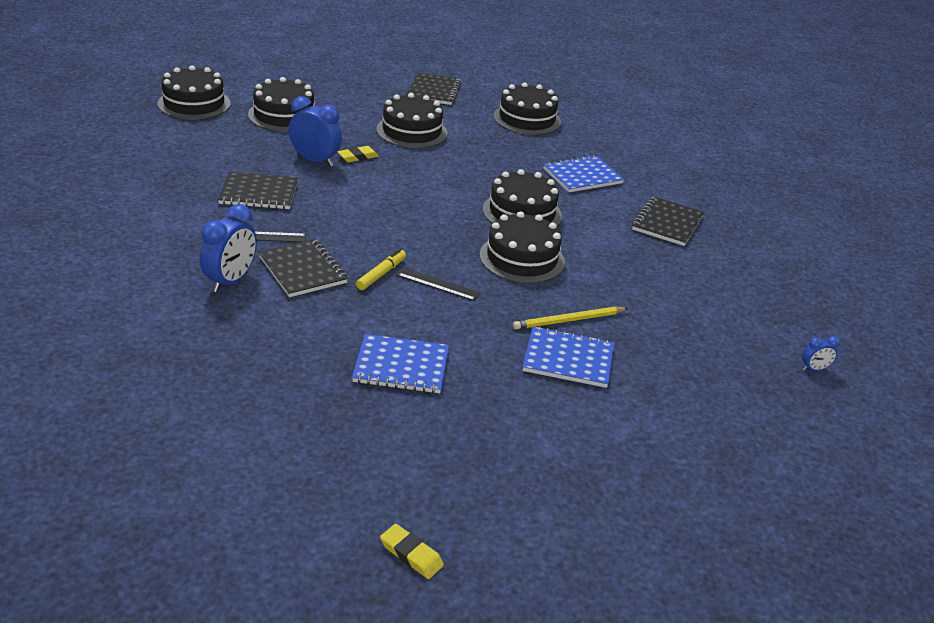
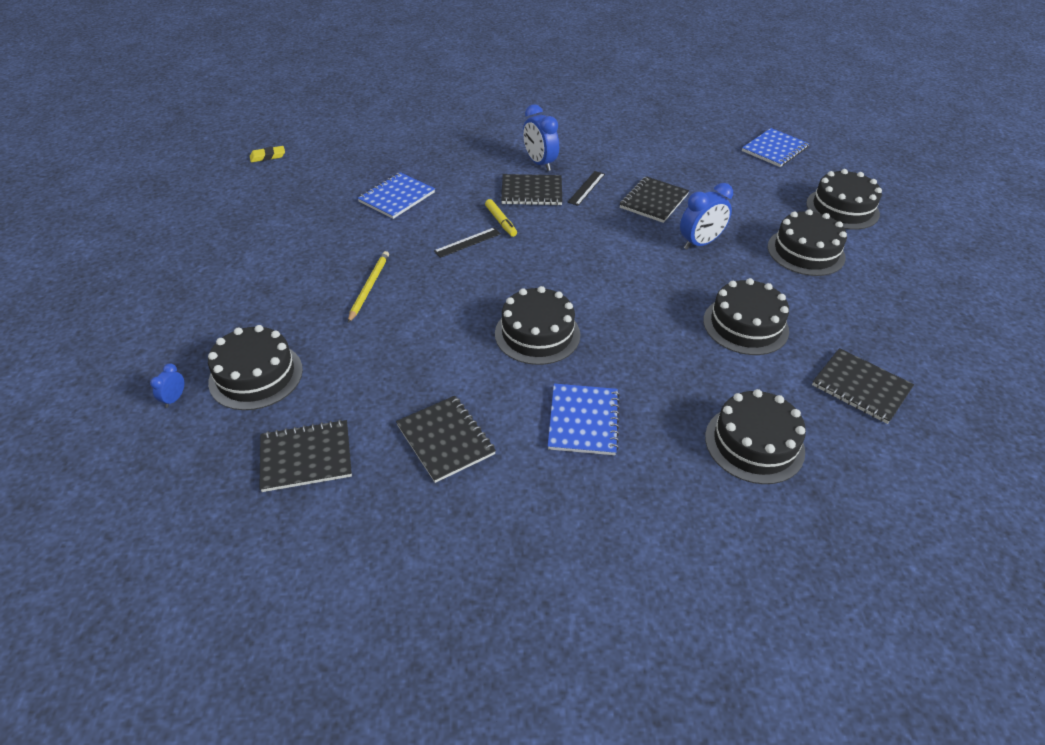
camera: 125 degrees right, 10 degrees up
(358, 157) = (698, 269): yellow eraser -> none
(522, 258) = (466, 300): black cake -> black cake (256, 375)
(568, 359) = (332, 266): blue notebook -> blue notebook (774, 149)
(758, 275) = (306, 457): none -> black notebook

